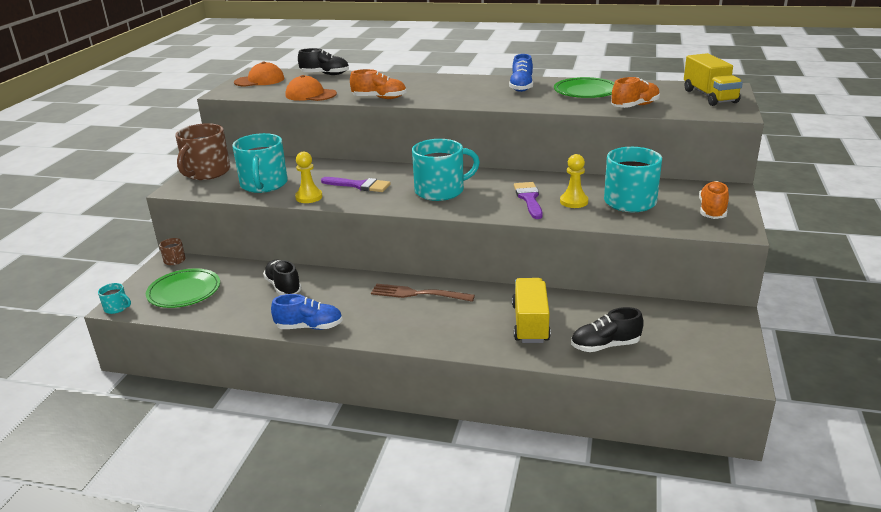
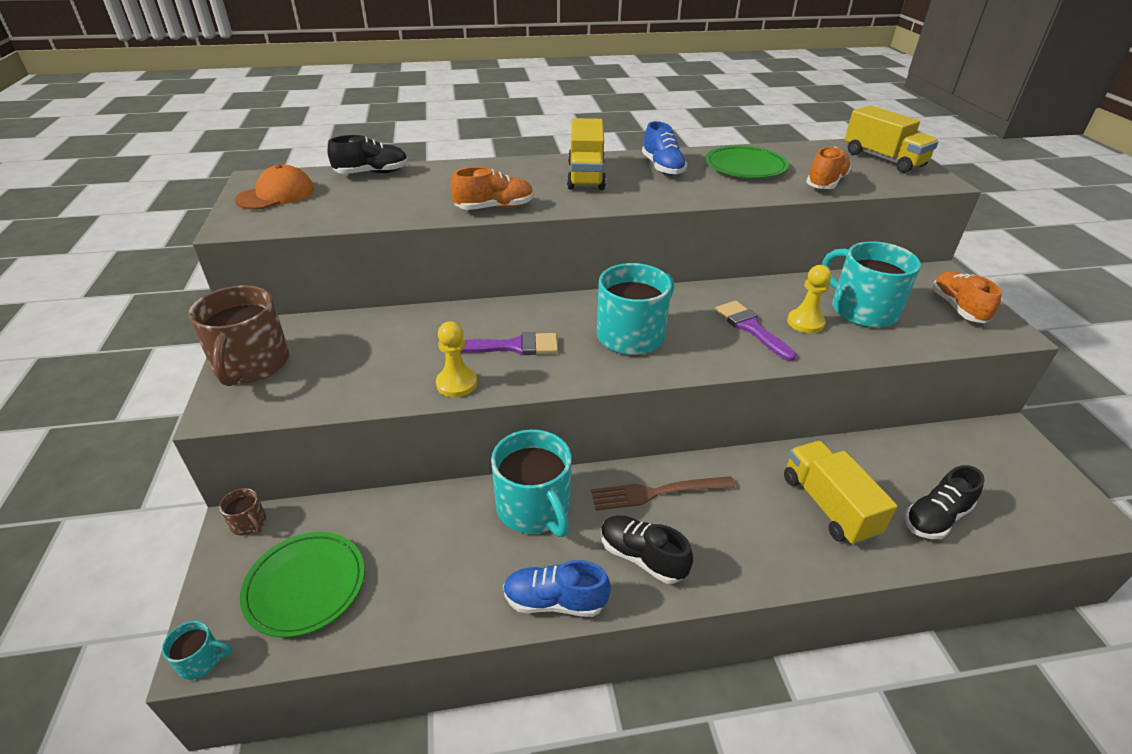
camera: 25 degrees left, 10 degrees up
(264, 184) = (366, 372): turquoise mug -> turquoise mug (534, 507)
(283, 287) = (461, 531): black shoe -> black shoe (642, 557)
(309, 327) = (554, 601): blue shoe -> blue shoe turned 150 degrees counterclockwise
(310, 95) = (384, 213): orange cap -> none
(460, 87) = (586, 176): none -> yellow truck

